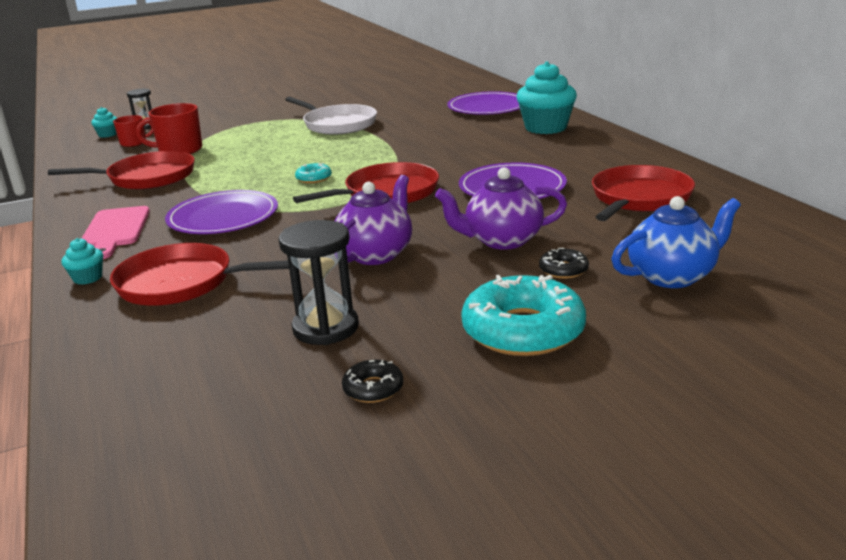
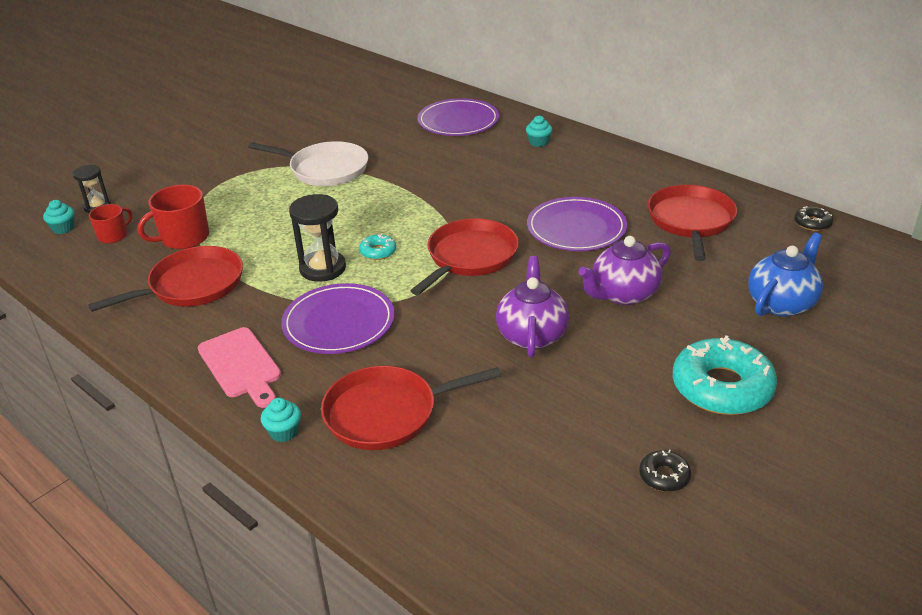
camera: 25 degrees left, 10 degrees up
(325, 328) = (569, 428): black hourglass -> black hourglass (322, 268)
(546, 128) = (538, 142): turquoise cupcake -> turquoise cupcake, size x0.46
(563, 270) = (698, 316): black donut -> black donut (812, 223)

